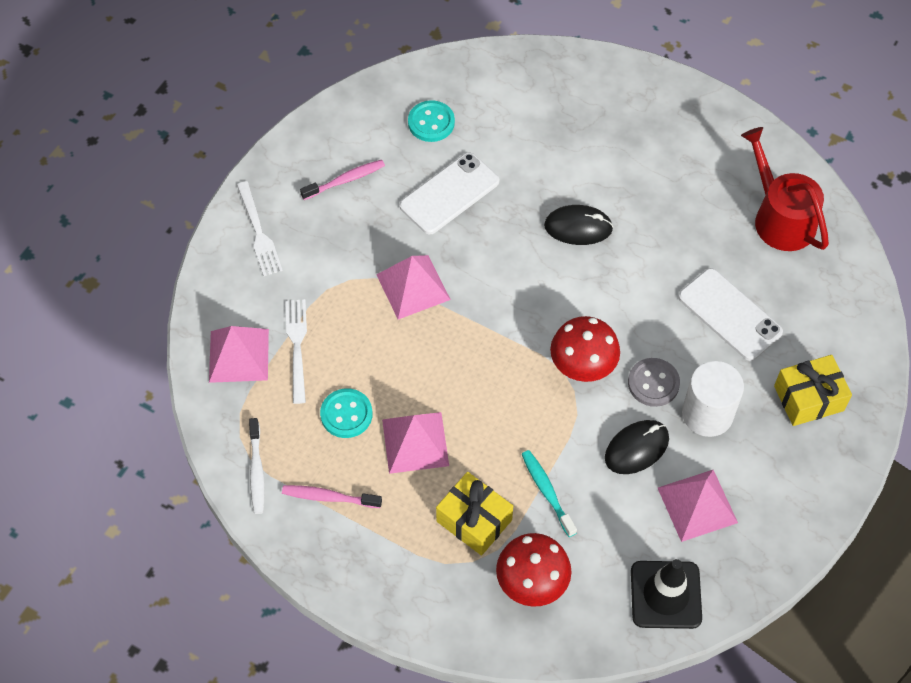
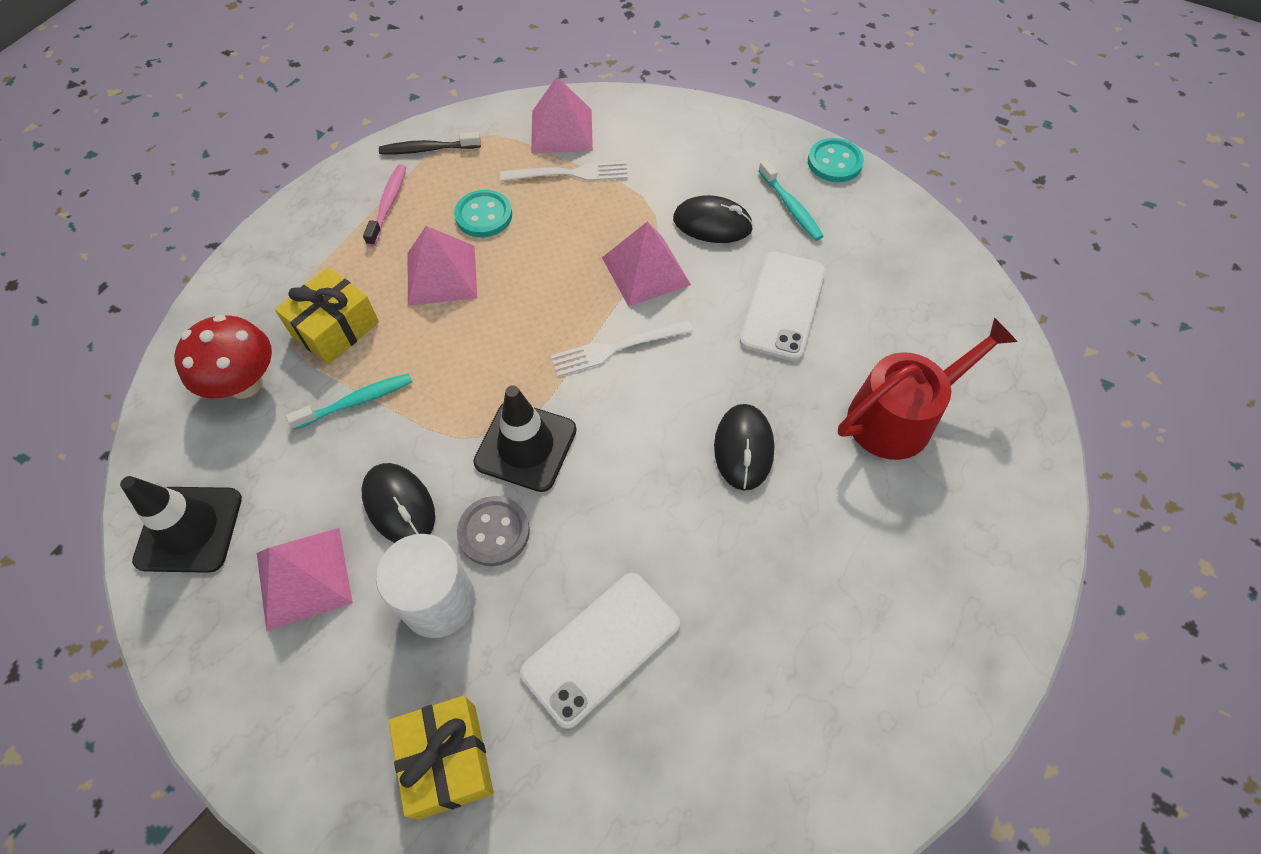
camera: 90 degrees right, 0 degrees up
(257, 471) = (427, 149): white toothbrush -> black toothbrush
(259, 233) = (712, 139): white fork -> white fork (615, 349)
(345, 180) = (791, 207): pink toothbrush -> turquoise toothbrush
(362, 237) = (712, 223): none -> black mouse
(431, 122) = (890, 286): turquoise button -> turquoise button (834, 162)
(449, 194) = (782, 305): white phone -> white phone turned 60 degrees clockwise
(582, 367) = (526, 446): red mushroom -> black traffic cone
(780, 218) = (785, 749): red watering can -> red watering can (899, 416)

